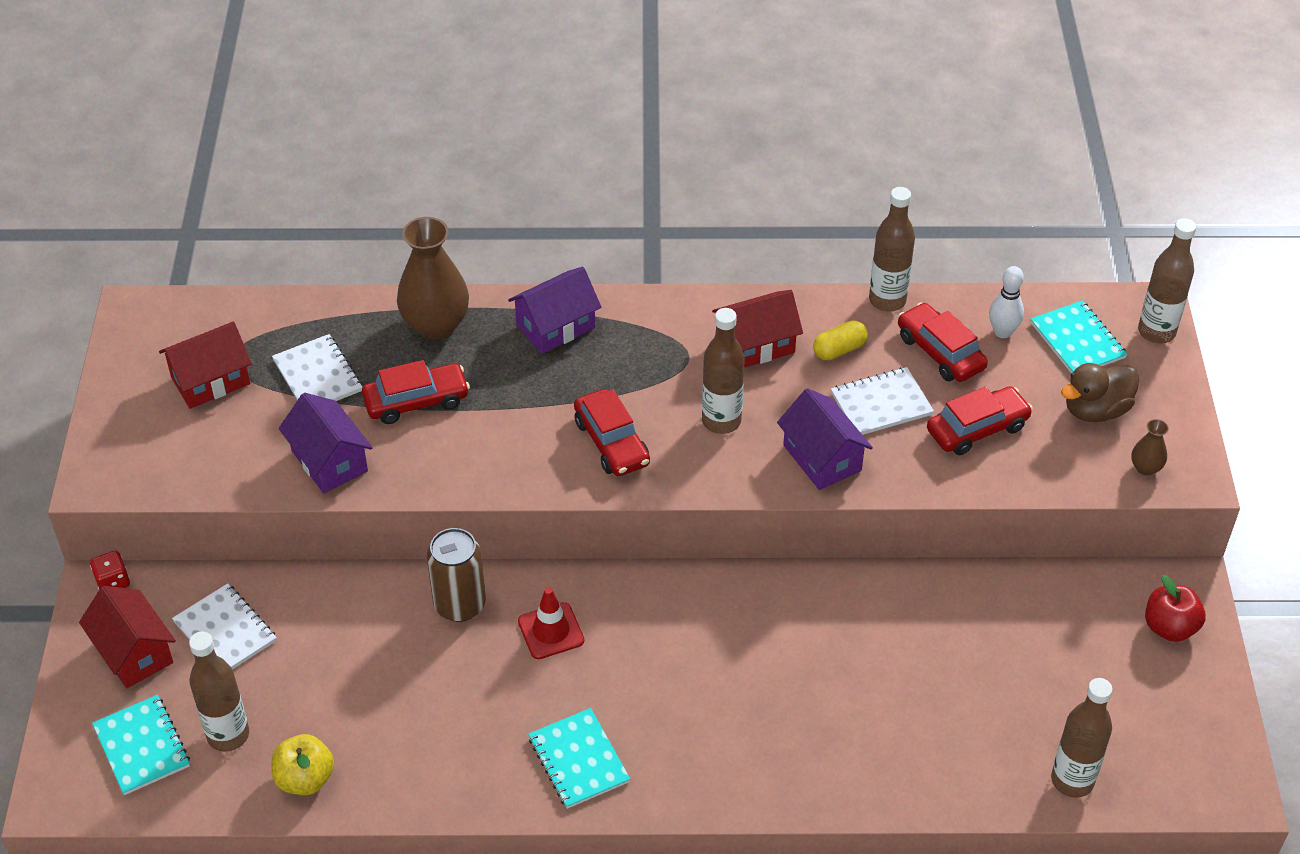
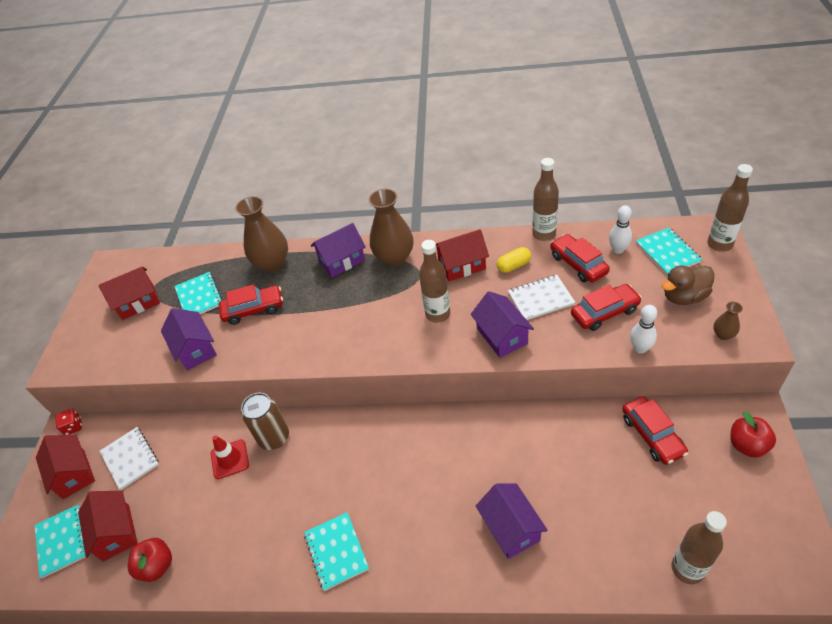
camera: 10 degrees right, 0 degrees up
(228, 735) = (116, 532): brown bottle -> red house
(305, 779) = (157, 566): yellow apple -> red apple
(317, 375) = (199, 296): white notebook -> turquoise notebook
(551, 631) = (328, 455): red traffic cone -> red traffic cone (230, 459)
(611, 442) = (368, 331): red car -> red car (652, 435)
(644, 326) = (394, 258): none -> brown vase
(832, 731) = (511, 528): none -> purple house
(1026, 483) = (640, 348): none -> white bowling pin

